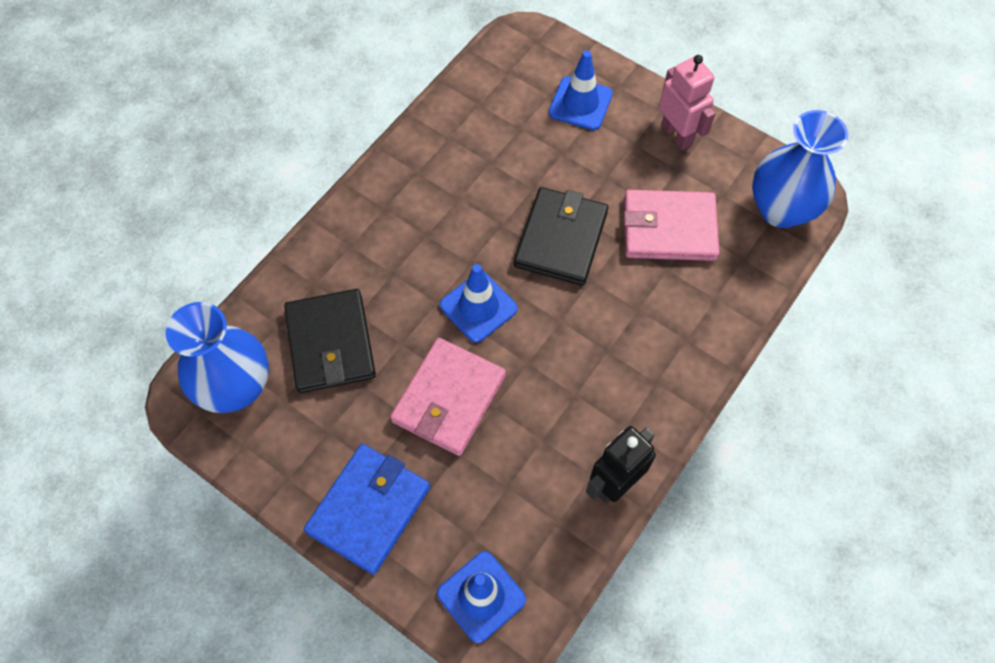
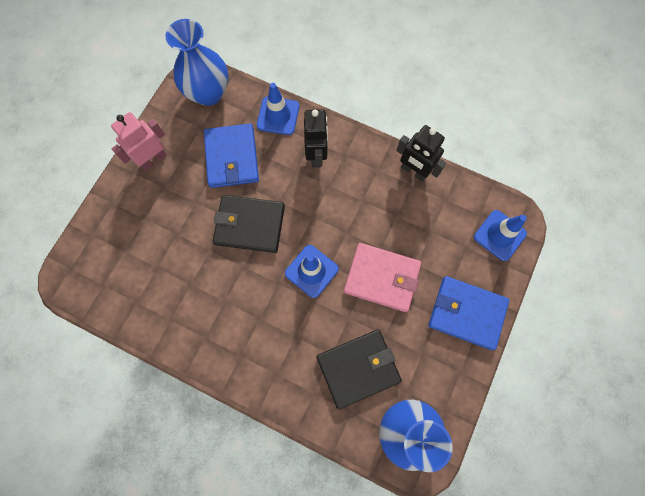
camera: 100 degrees left, 10 degrees up
(580, 103) = (130, 227): blue traffic cone -> blue traffic cone (278, 116)
(660, 342) = (316, 155): none -> black robot
(669, 228) = (232, 157): pink wallet -> blue wallet

